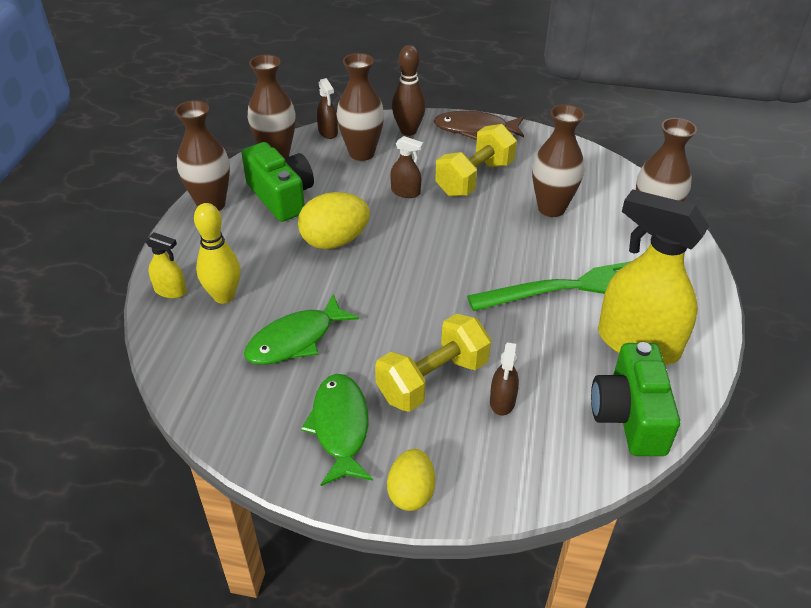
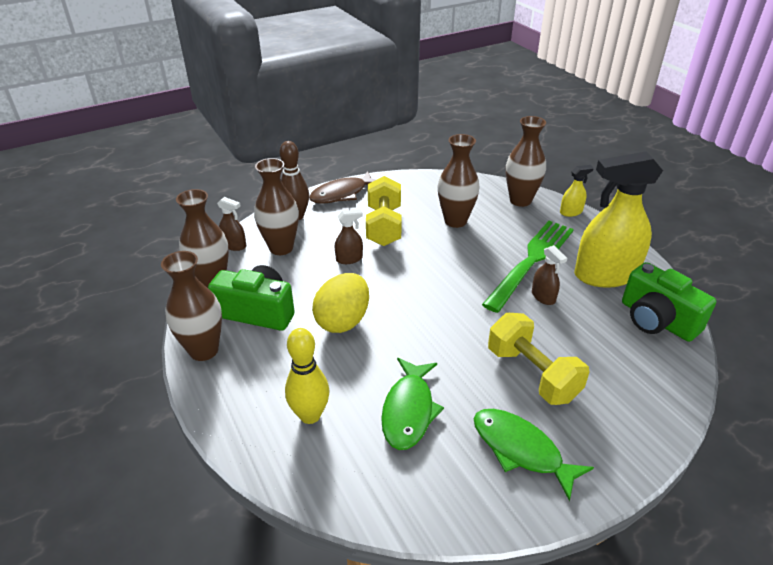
camera: 40 degrees left, 5 degrees down
(170, 291) = (257, 441): yellow spray bottle -> yellow spray bottle (571, 212)
(411, 493) = (619, 459): yellow egg -> none
(432, 380) = (532, 374): yellow dumbbell -> yellow dumbbell turned 45 degrees counterclockwise
(502, 401) = (587, 359): brown spray bottle -> brown spray bottle (543, 297)

